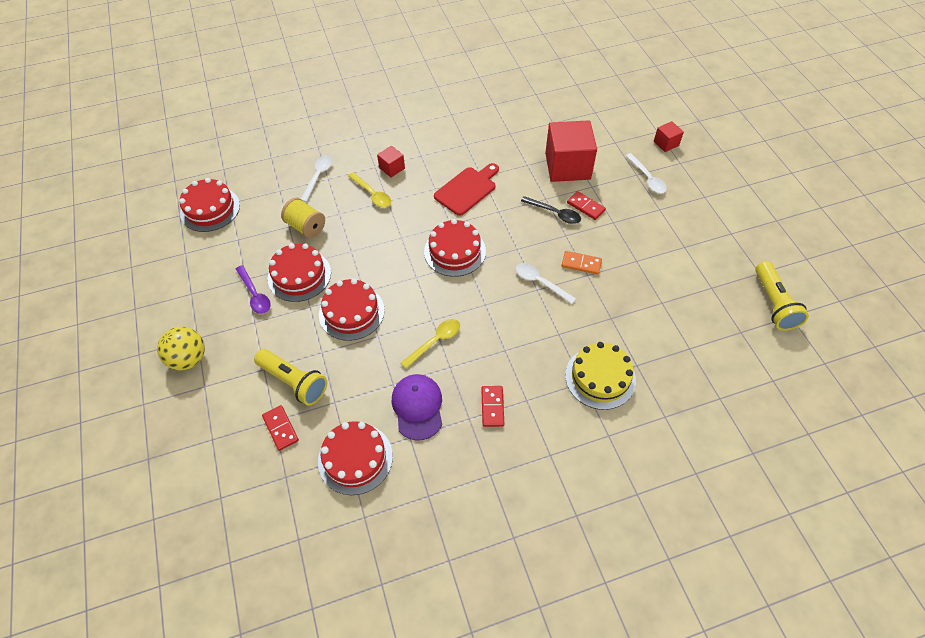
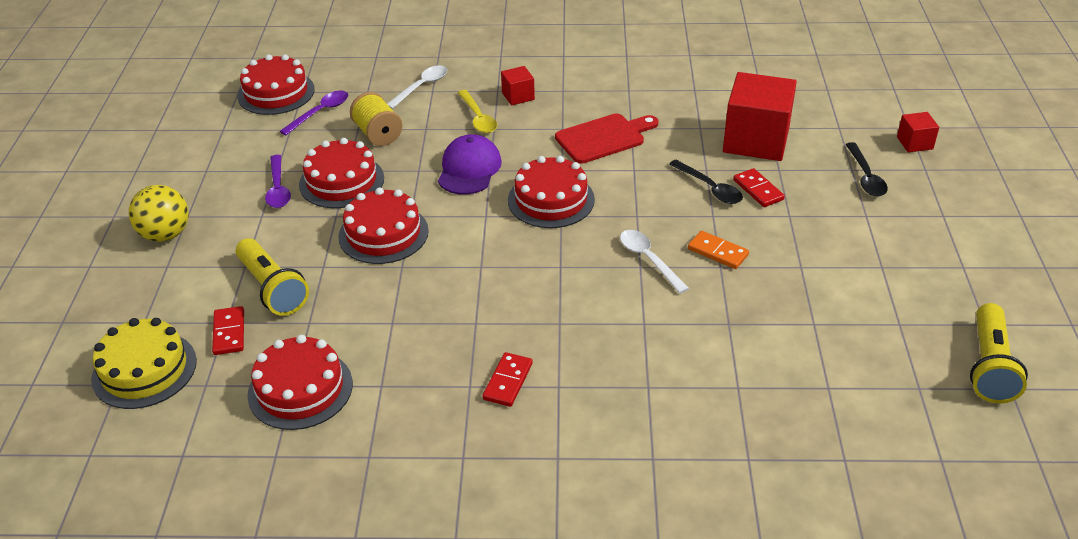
camera: 20 degrees right, 15 degrees down
(253, 219) = (320, 113): none -> purple spoon
(417, 407) = (409, 355): purple cap -> purple cap (469, 169)
(435, 342) = (471, 290): yellow spoon -> none
(600, 377) = (676, 387): yellow cake -> yellow cake (144, 370)
(647, 178) = (865, 176): white spoon -> black spoon

